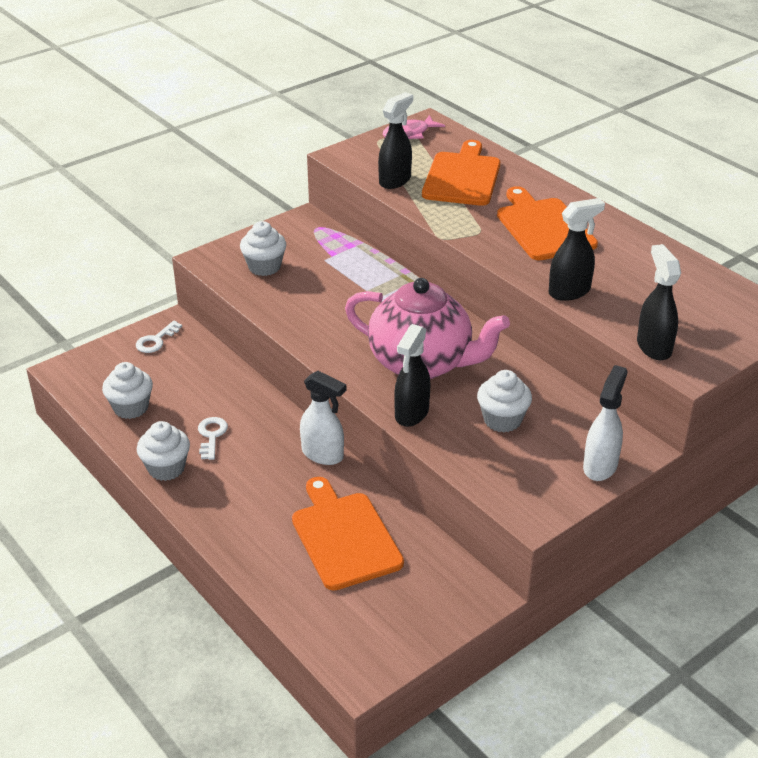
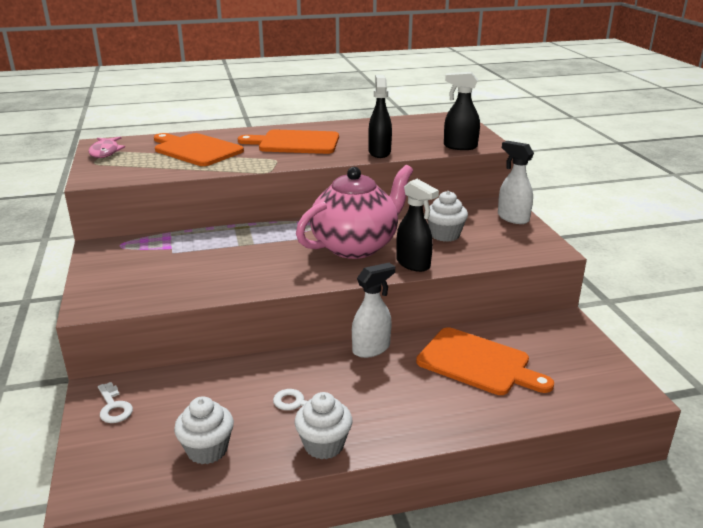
camera: 65 degrees left, 10 degrees down
(264, 267) = (145, 281): white cupcake -> none
(344, 536) = (478, 363): orange cutting board -> orange cutting board turned 150 degrees counterclockwise
(395, 180) = (164, 169): black spray bottle -> none

